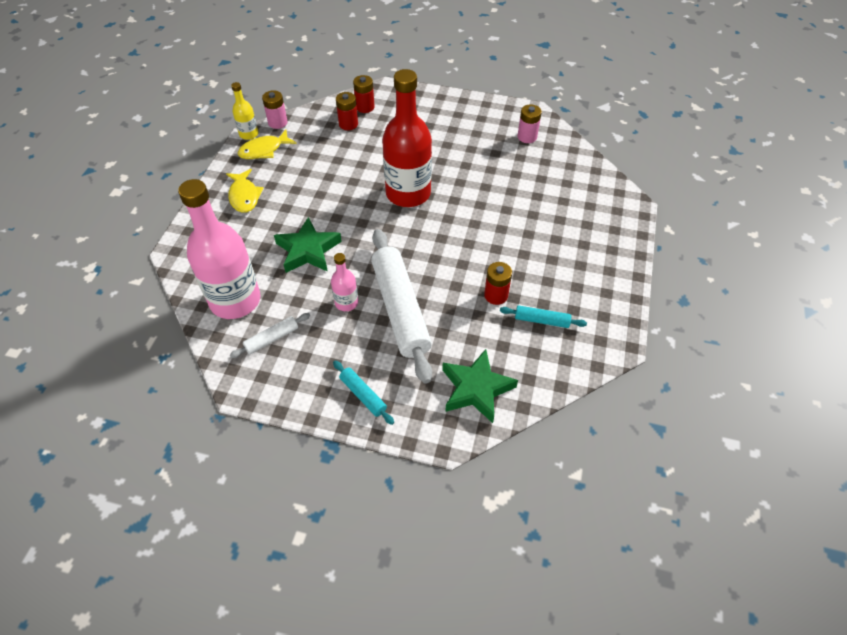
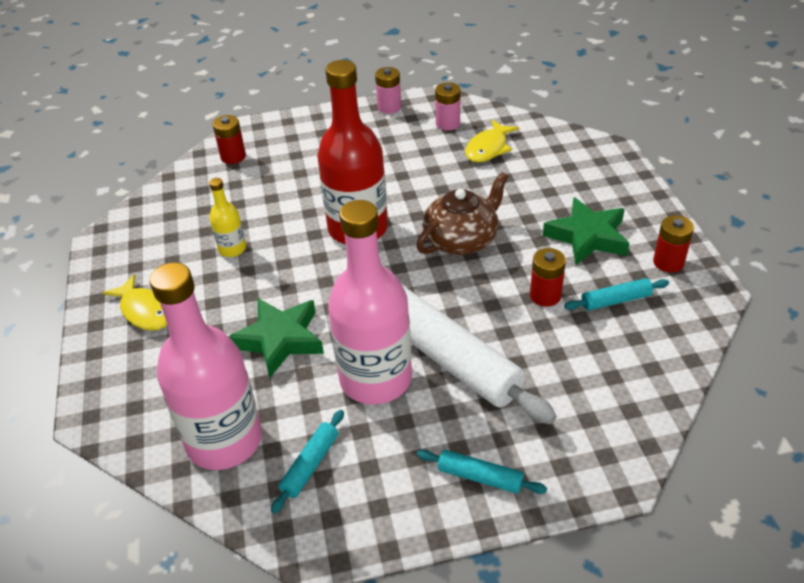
camera: 25 degrees left, 10 degrees down
(249, 134) = (99, 237): yellow bottle -> yellow bottle (232, 249)
(264, 150) = (134, 248): yellow fish -> yellow fish (488, 148)
(272, 339) = (310, 465): white rolling pin -> turquoise rolling pin
(278, 122) = (130, 211): pink battery -> pink battery (389, 107)
(346, 303) = (376, 379): pink bottle -> pink bottle, size x2.17
(348, 124) = (226, 181): red battery -> red battery (668, 262)
(470, 230) = (461, 240): none -> brown teapot
(476, 389) = (605, 406): green star -> green star (587, 237)

